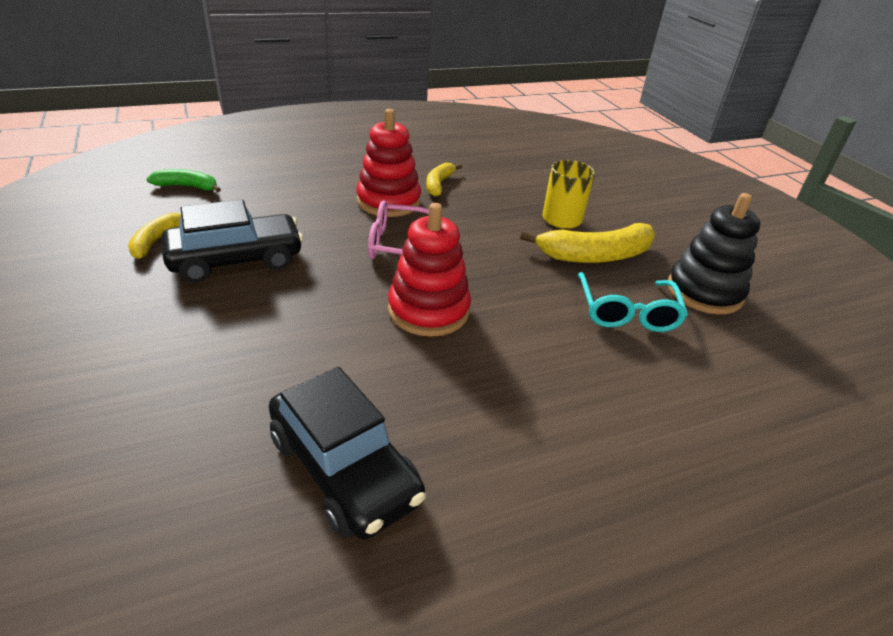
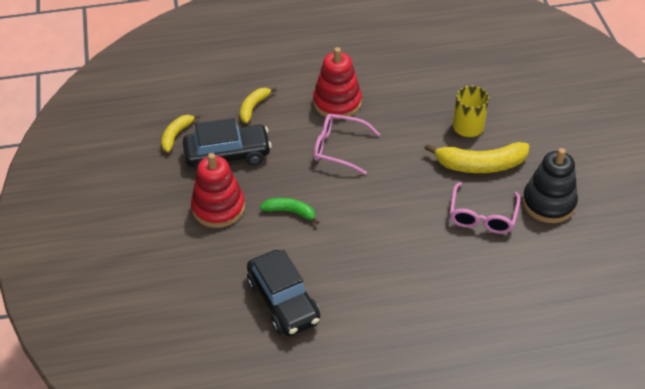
camera: 15 degrees right, 10 degrees up
(187, 187) = (192, 82): green banana -> green banana (290, 212)
(428, 310) = (347, 205): red stacking toy -> red stacking toy (218, 207)
(439, 184) = (380, 84): yellow banana -> yellow banana (253, 107)
(627, 312) = (482, 216): turquoise glasses -> pink glasses

